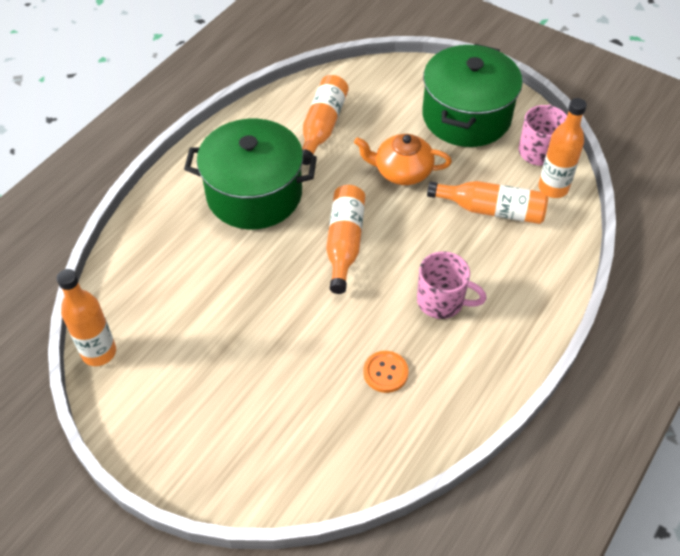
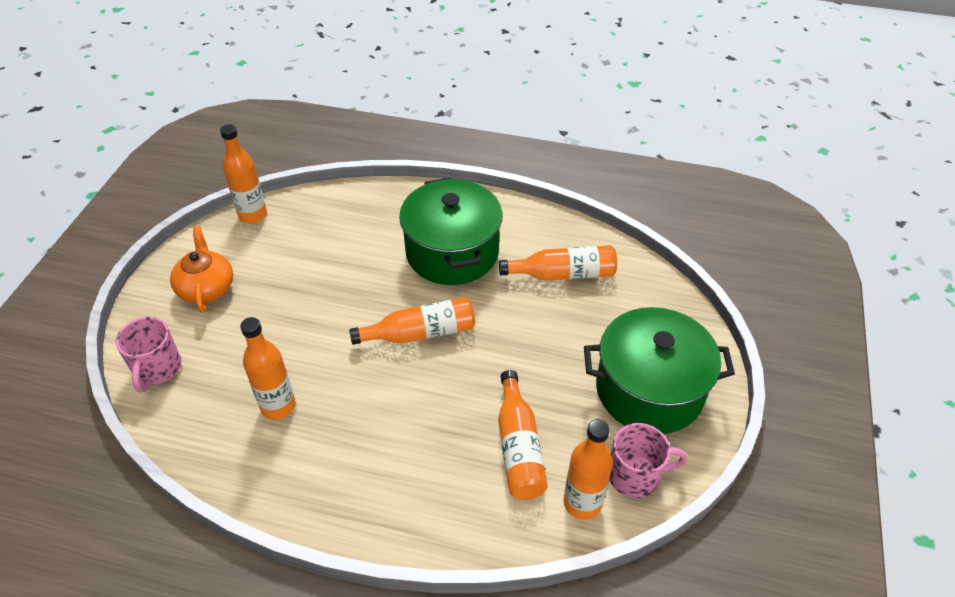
camera: 70 degrees right, 5 degrees down
(385, 372) = (278, 406): orange button -> orange bottle
(402, 171) = (535, 353): orange teapot -> orange teapot (206, 287)
(442, 301) = (376, 431): pink mug -> pink mug (157, 369)

